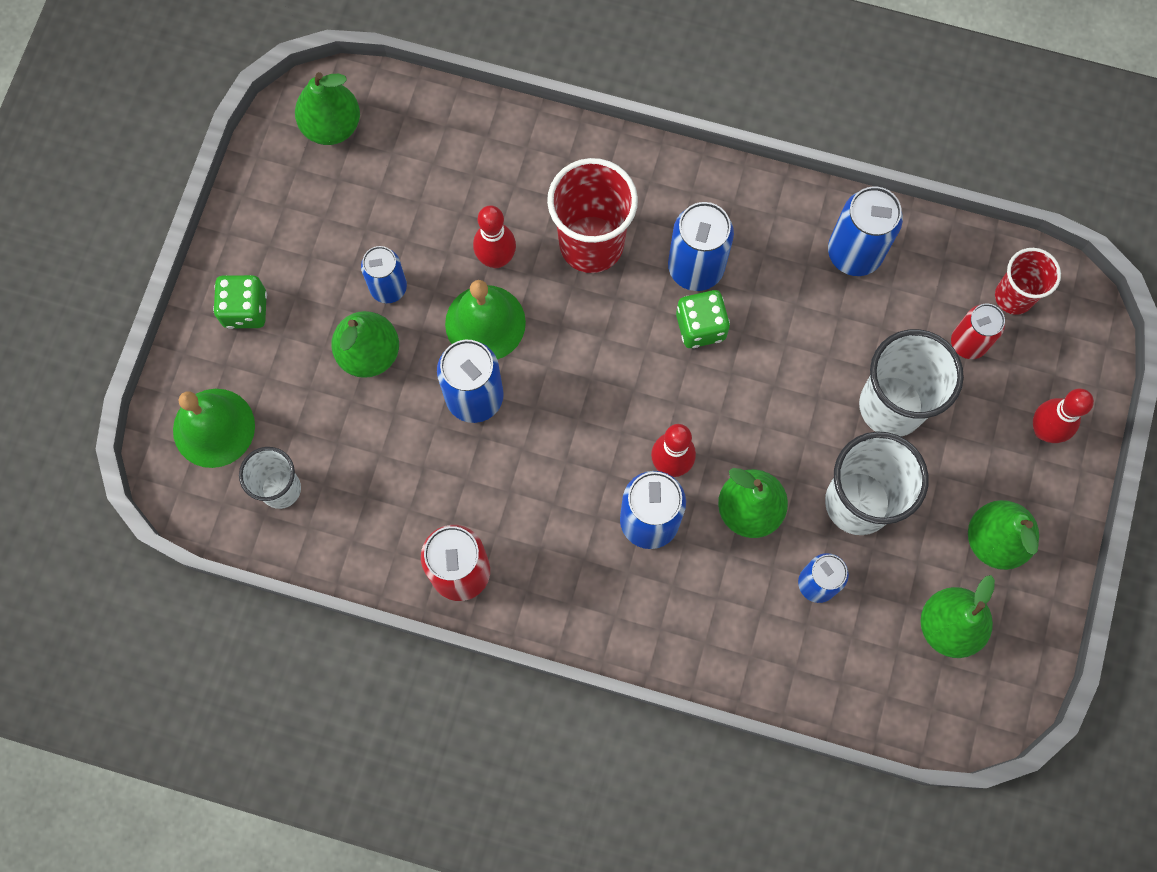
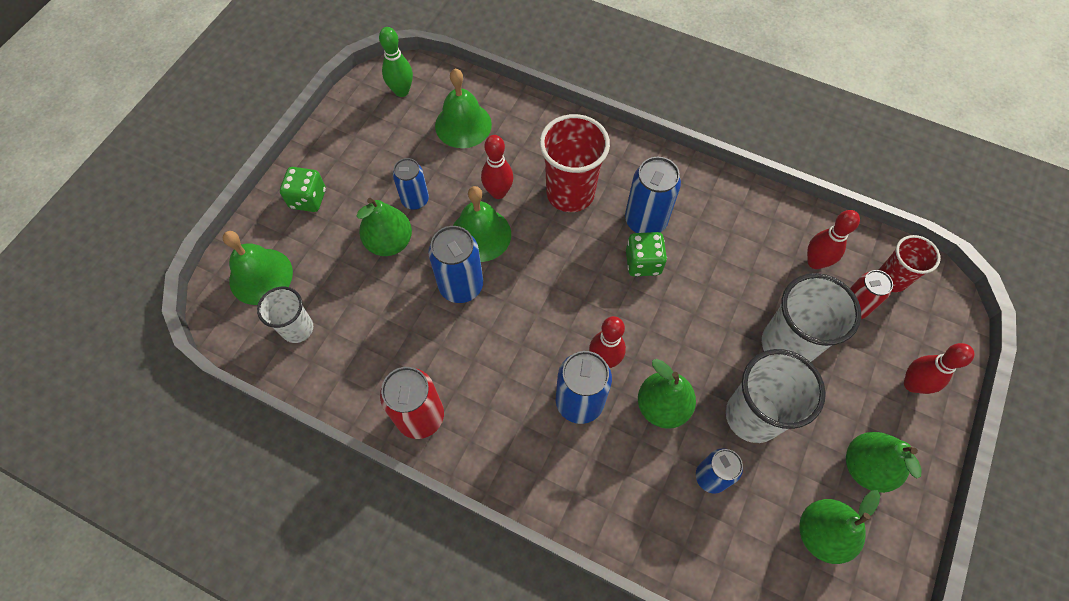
camera: 10 degrees right, 10 degrees down
(332, 126) = (402, 91): green pear -> green bowling pin
(428, 165) = (463, 125): none -> green bell
(854, 253) = (768, 229): blue can -> none
(917, 289) = (815, 262): none -> red bowling pin

